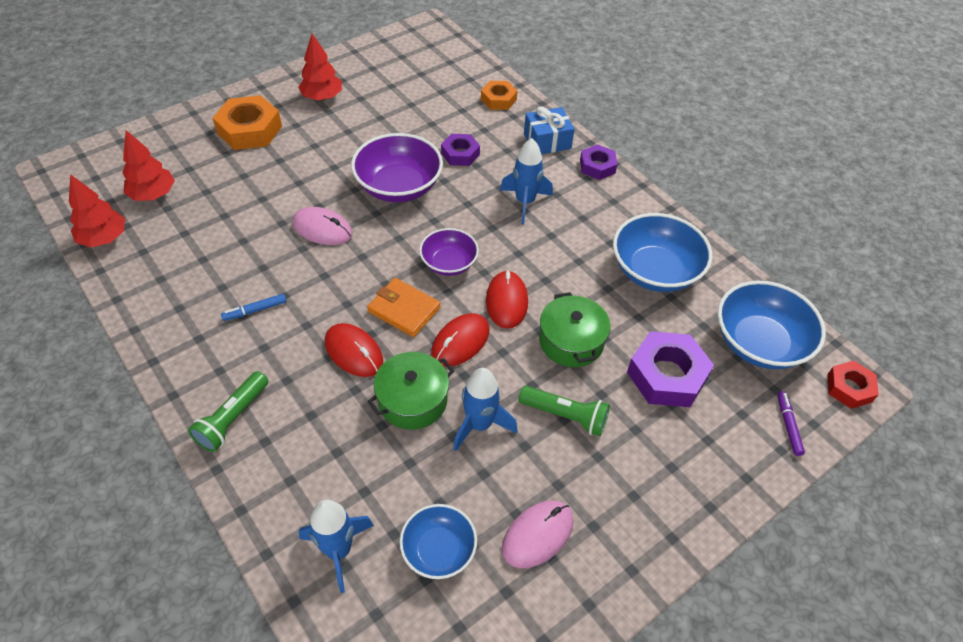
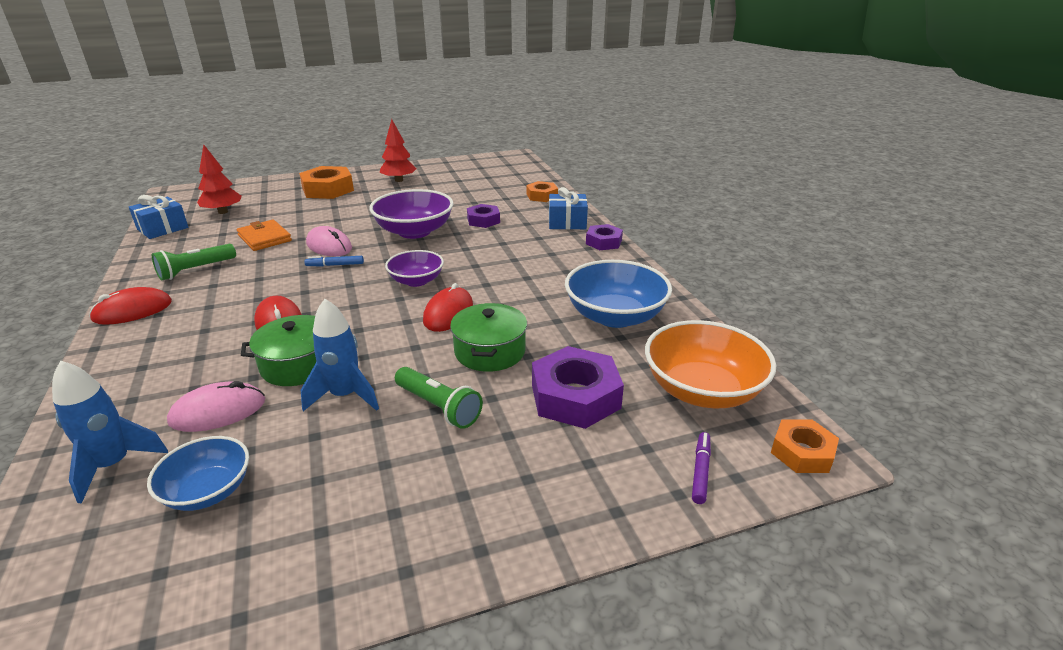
camera: 20 degrees right, 20 degrees down
(104, 238) = (163, 228): red tree -> blue gift
(233, 419) = (133, 346): green flashlight -> green flashlight (195, 270)
(255, 310) = (226, 283): blue marker -> blue marker (335, 265)
(404, 309) = (349, 303): orange wallet -> orange wallet (264, 238)
(460, 342) = (380, 332): red mouse -> red mouse (132, 311)
(525, 202) = (518, 254): blue rocket -> none
(537, 535) = (324, 504): pink mouse -> pink mouse (218, 411)
(759, 343) = (702, 390): blue bowl -> orange bowl
(849, 388) = (802, 452): red nut -> orange nut

